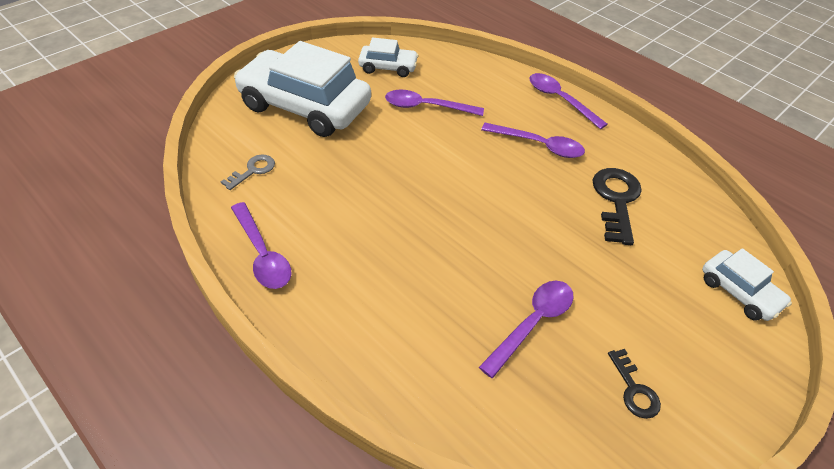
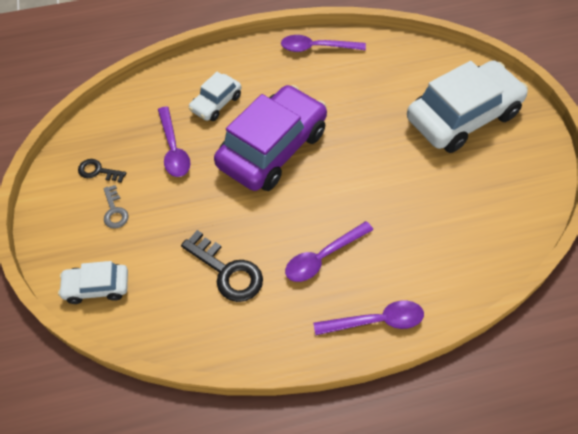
camera: 125 degrees right, 10 degrees up
(253, 170) = (398, 64): grey key -> grey key (114, 211)
(388, 67) = (499, 198): white car -> white car (216, 103)
(426, 107) = (421, 199): purple spoon -> none
(454, 229) = (272, 148): none -> purple car

